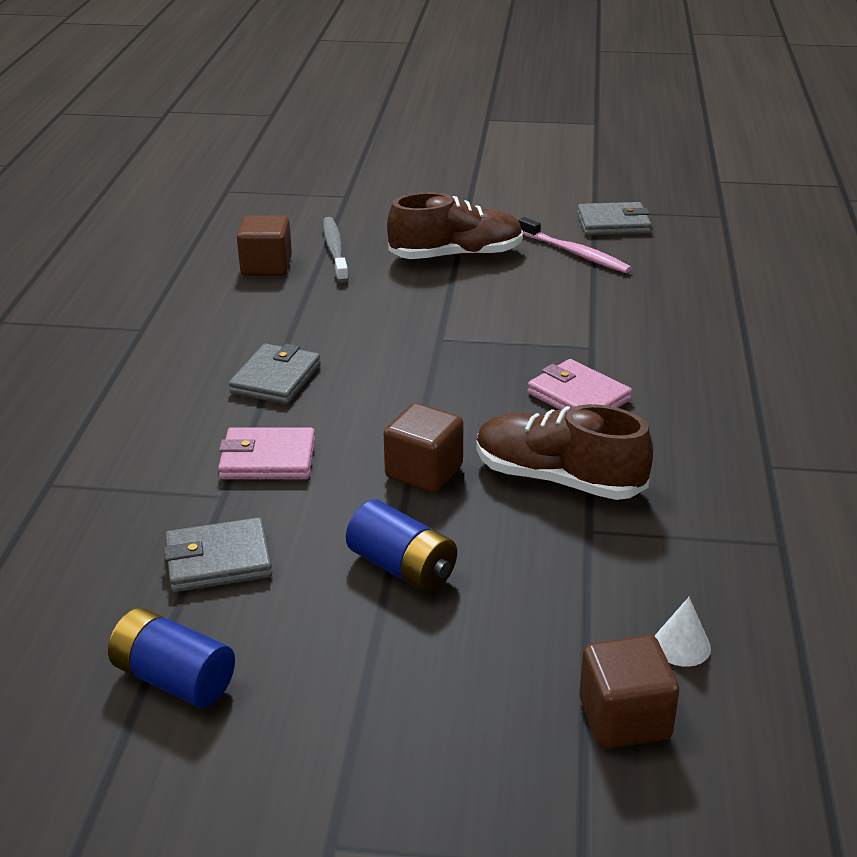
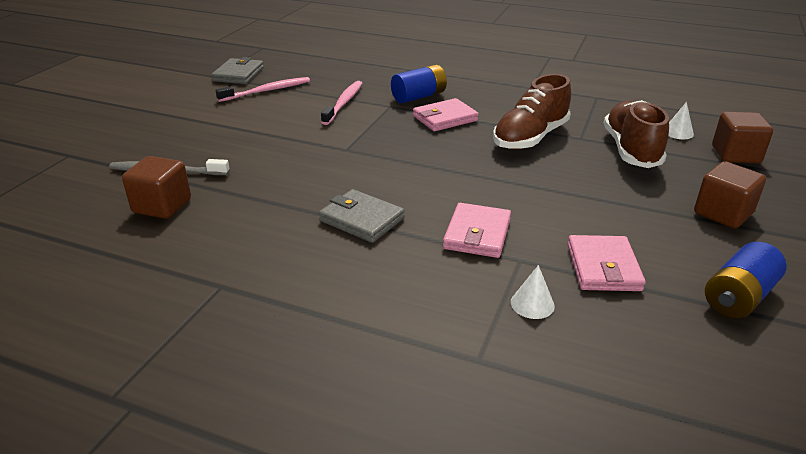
camera: 75 degrees left, 0 degrees up
(137, 510) = (532, 304): none -> white cone
(218, 560) = (603, 267): grey wallet -> pink wallet
(402, 567) = (614, 197): blue battery -> blue battery (419, 97)
(424, 472) = (511, 176): brown cube -> brown cube (723, 213)
(456, 256) = (230, 127): brown shoe -> brown shoe (631, 150)
(575, 312) = (343, 103): none -> pink toothbrush

